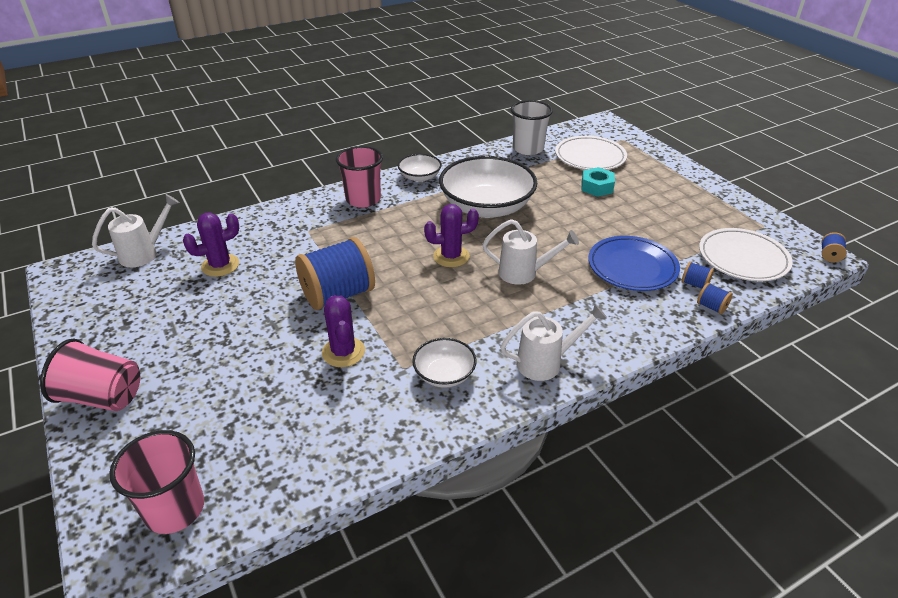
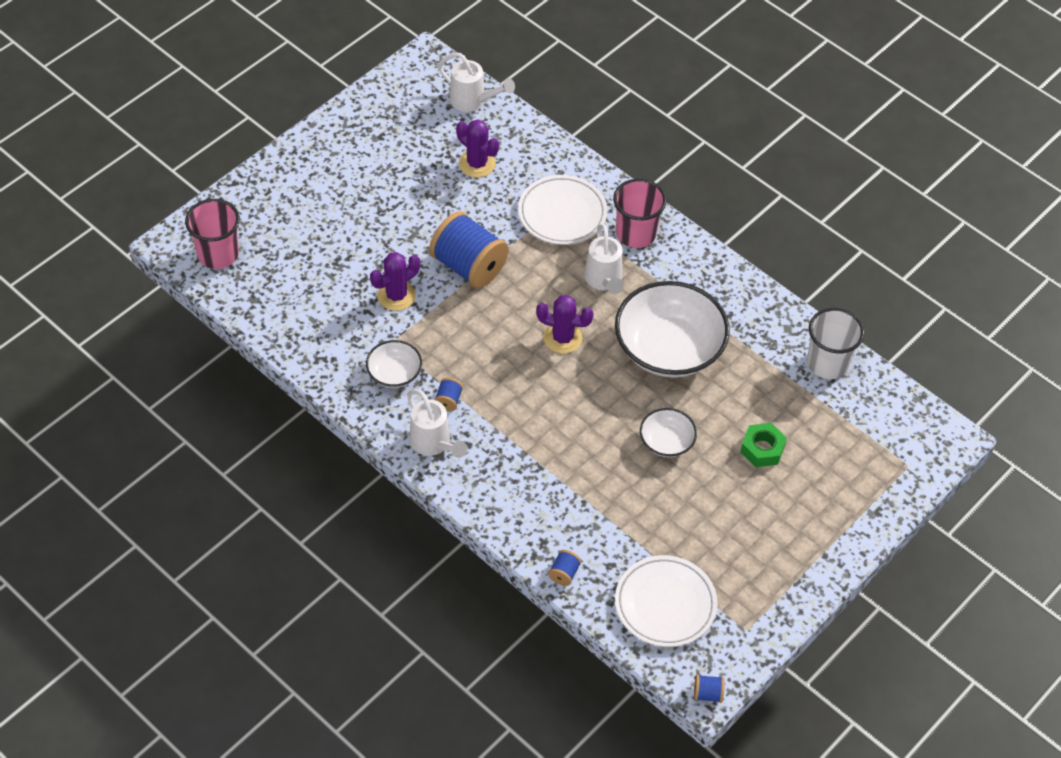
camera: 70 degrees right, 15 degrees up
(102, 397) = (298, 165): pink cup -> none
(420, 177) = (705, 270): white bowl -> white bowl (666, 441)
(451, 256) = (562, 338): purple cactus -> purple cactus turned 45 degrees counterclockwise
(524, 273) = (558, 405): white watering can -> white watering can (604, 281)
(590, 157) = (836, 433): white plate -> white plate (562, 213)
(597, 187) = (762, 449): turquoise nut -> green nut
(632, 267) = (606, 499): blue plate -> none
(694, 284) = (598, 558): blue spool -> blue spool (448, 401)

